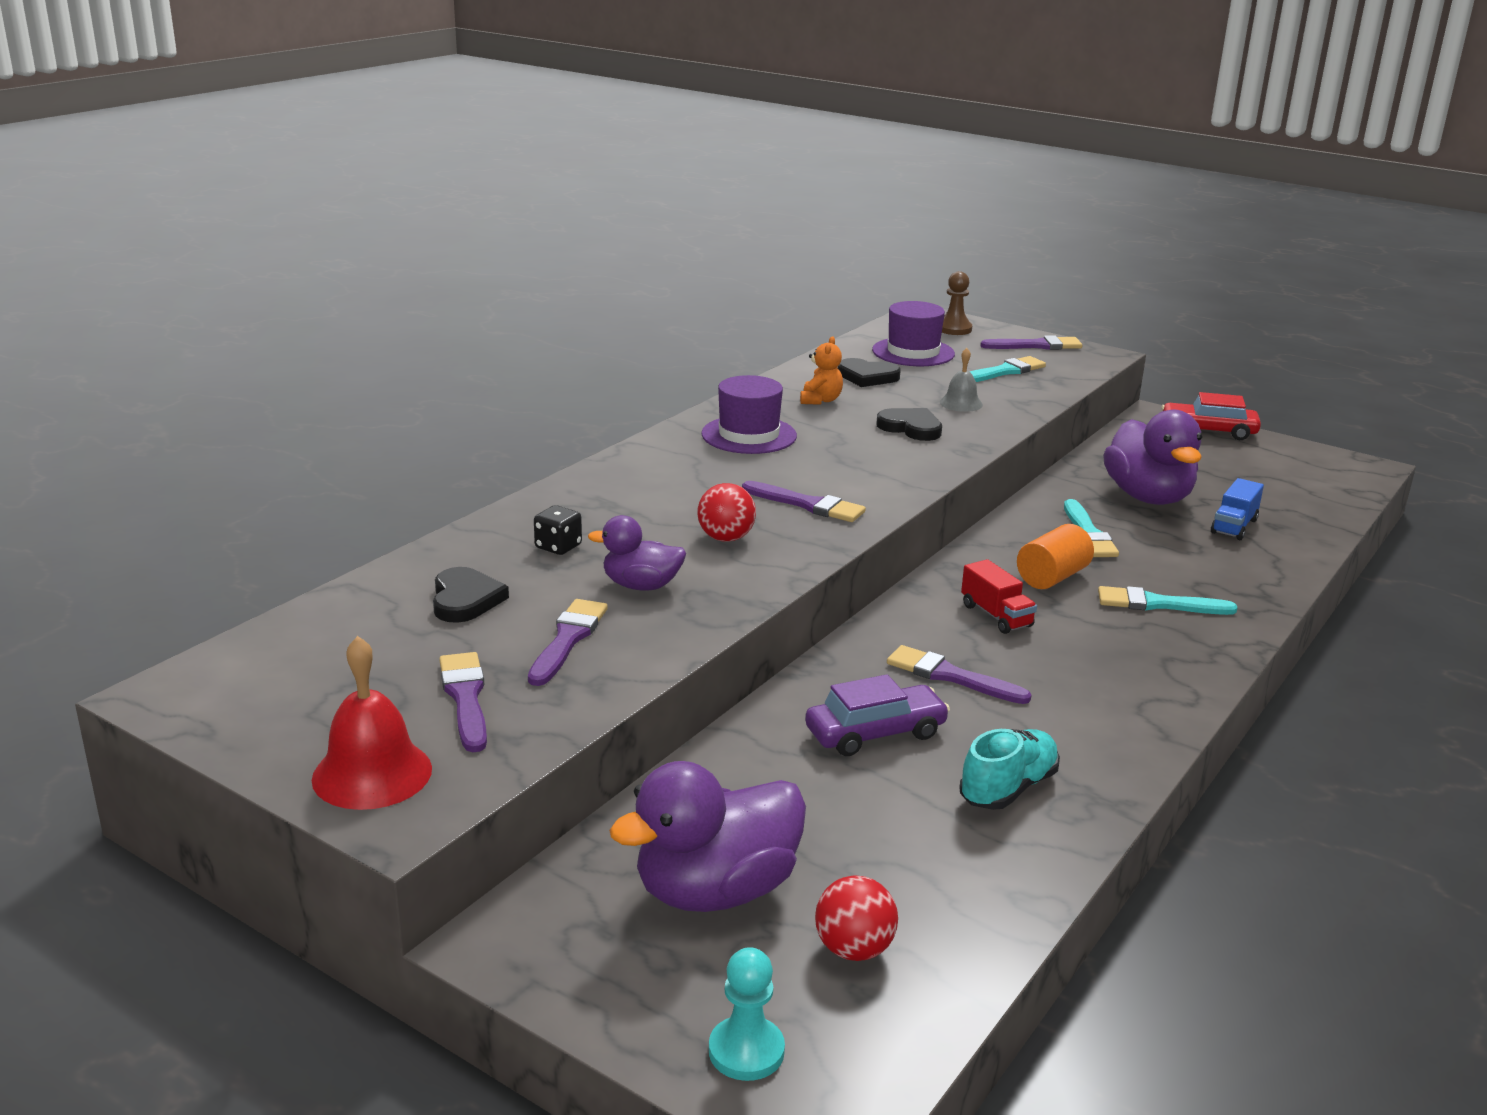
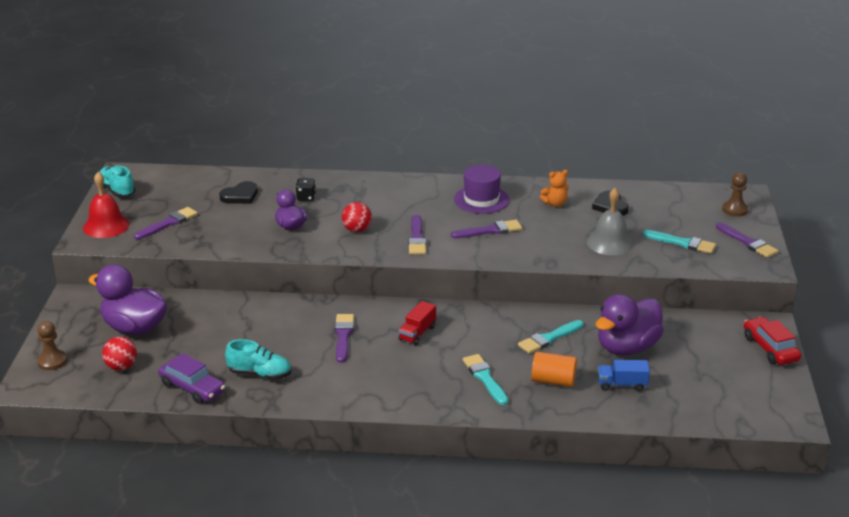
camera: 60 degrees right, 5 degrees up
(234, 721) = (117, 190): none -> turquoise shoe
(568, 639) = (229, 227): purple brush -> purple brush (490, 230)
(746, 1051) = (52, 361): turquoise pawn -> brown pawn
(875, 733) = (275, 330): purple car -> purple car (192, 388)
(911, 428) = (552, 238): black heart -> none
(913, 352) = (672, 208): purple hat -> none
(961, 403) = (610, 243): grey bell -> grey bell, size x1.65
(1052, 577) = (480, 339): orange cylinder -> orange cylinder (553, 381)

